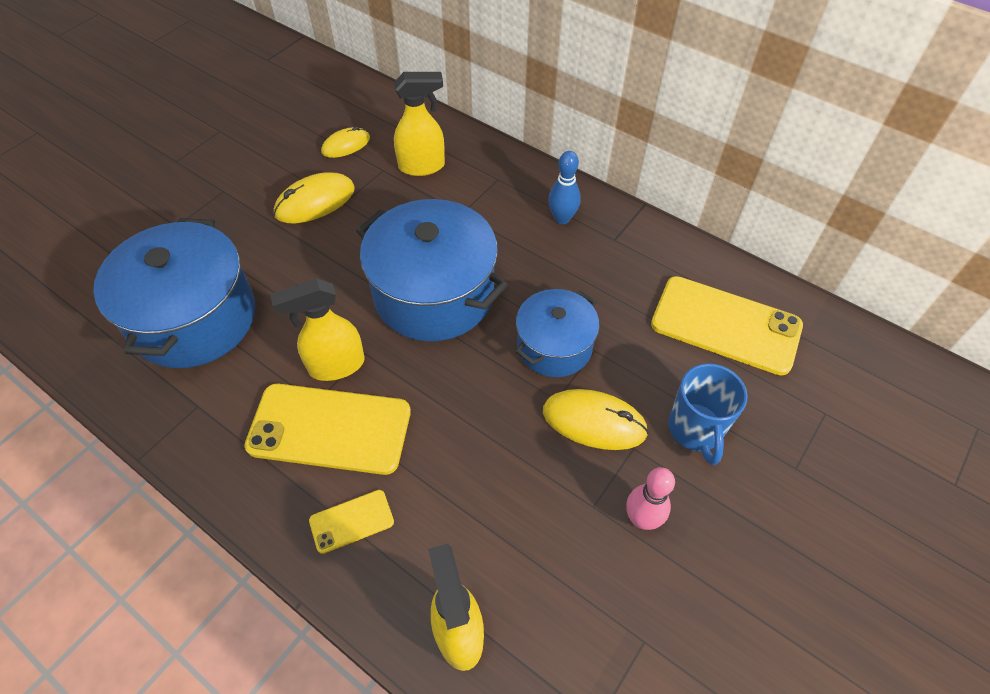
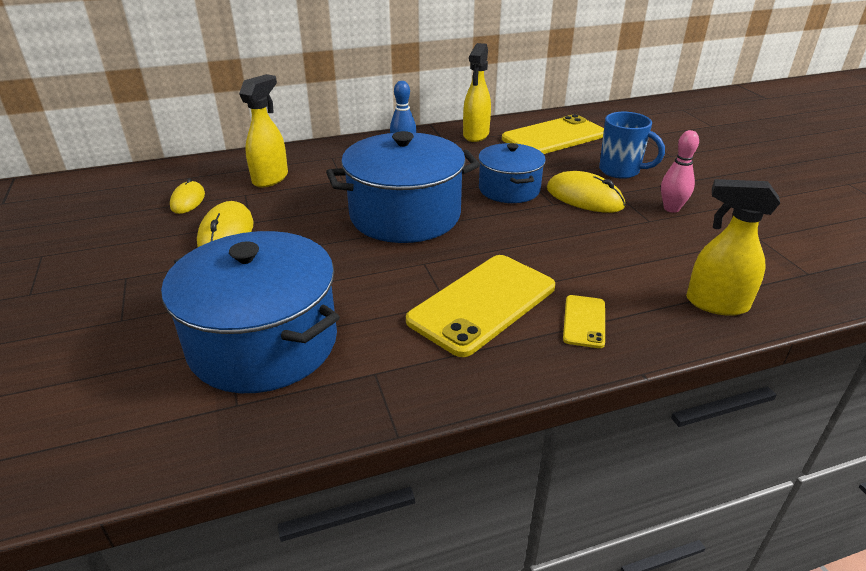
camera: 55 degrees left, 20 degrees down
(336, 366) = (421, 280): yellow spray bottle -> yellow spray bottle (476, 135)
(594, 422) = (584, 198): yellow mouse -> yellow mouse turned 75 degrees clockwise

